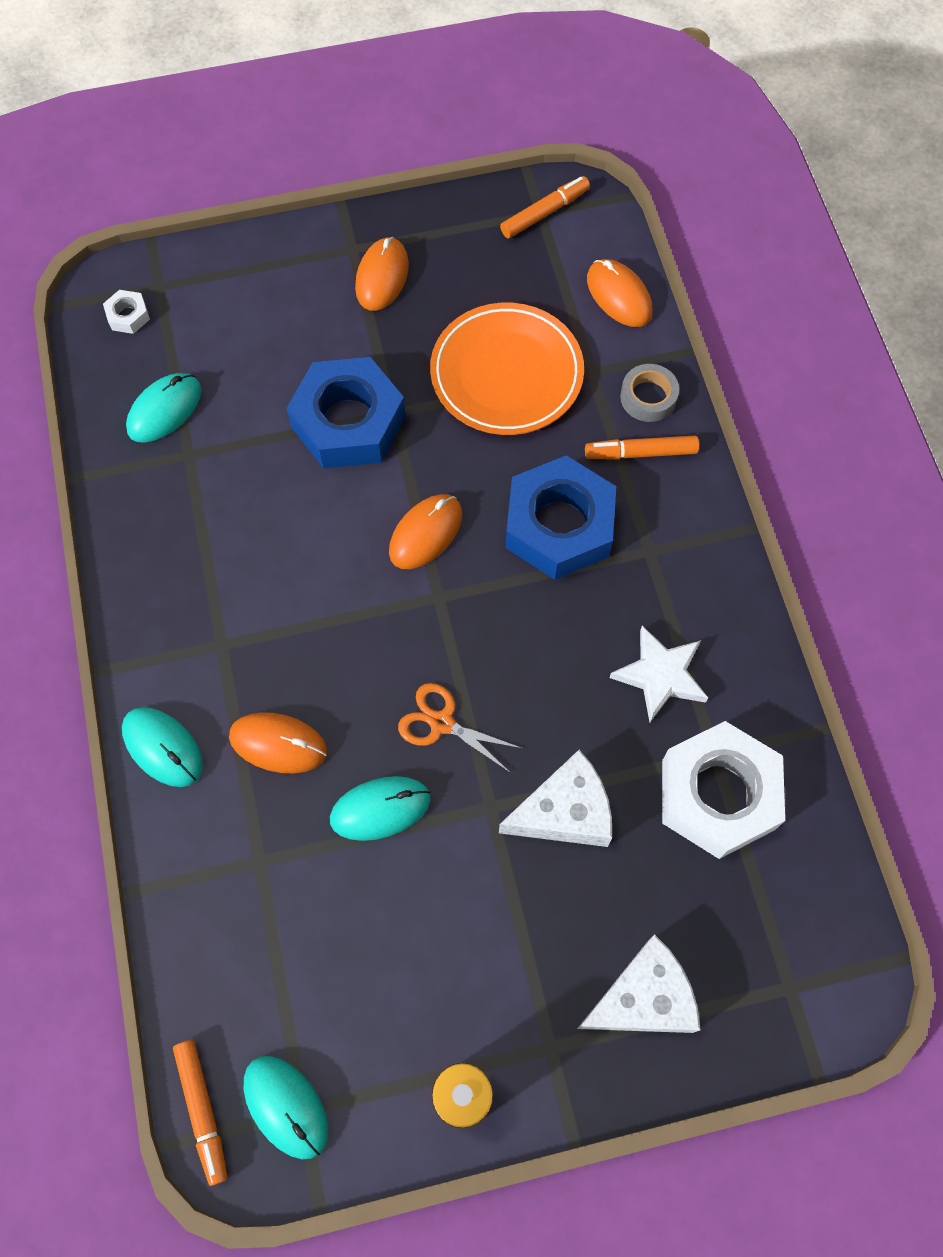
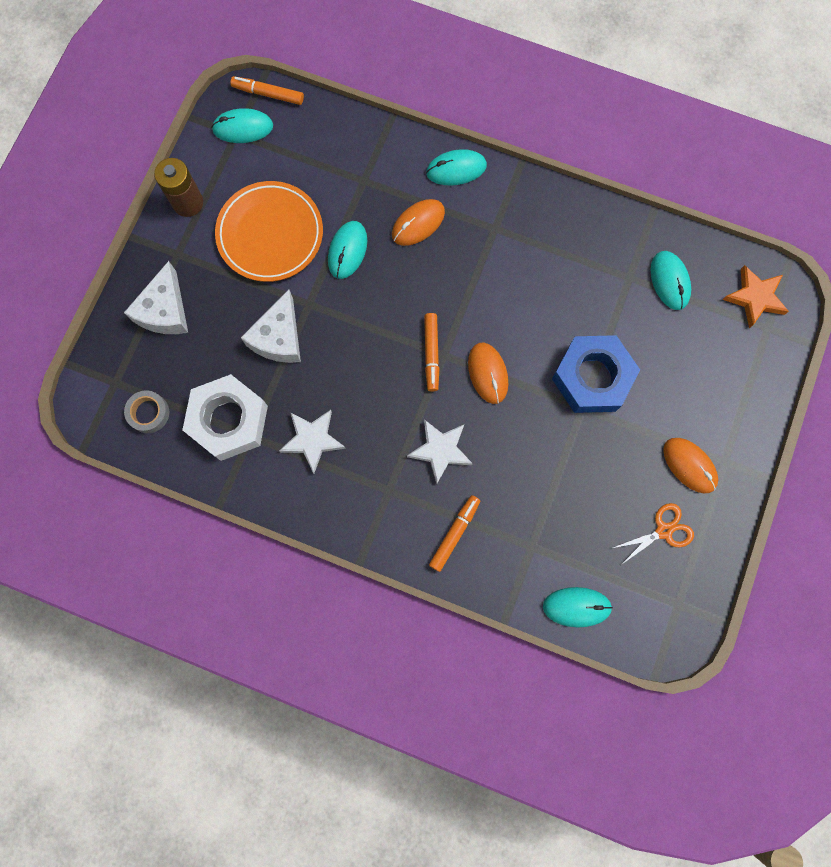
camera: 125 degrees right, 10 degrees up
(128, 316) = (755, 298): white nut -> orange star
(442, 723) = (370, 309): orange scissors -> orange scissors (663, 531)
(506, 374) = (564, 493): orange plate -> orange plate (270, 234)
(545, 213) = (676, 607): orange marker -> orange marker (431, 354)
(559, 526) = (440, 450): blue nut -> white star
(619, 296) = (576, 607): orange mouse -> turquoise mouse
(648, 397) = (489, 568): grey tape -> grey tape (149, 413)

